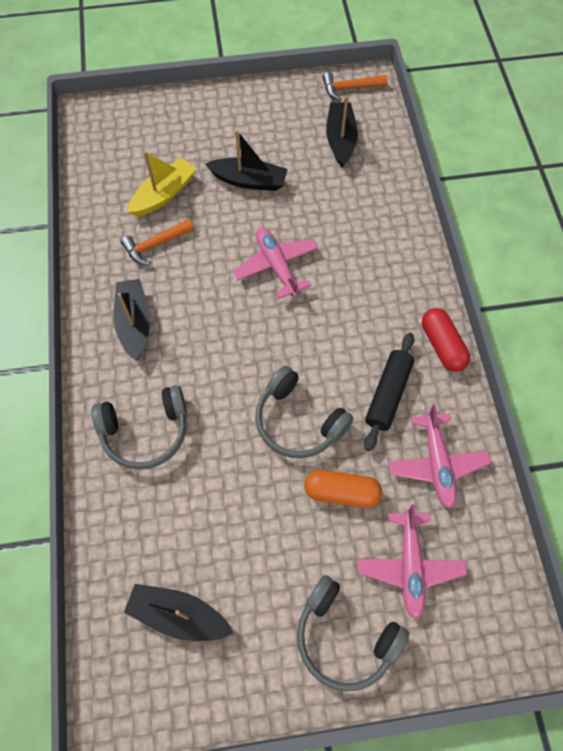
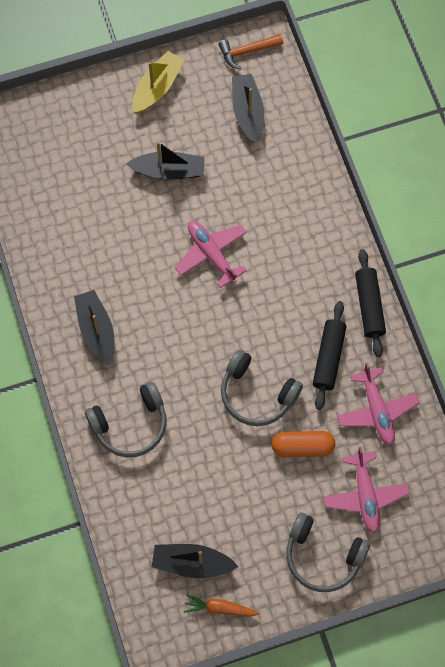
camera: 10 degrees left, 5 degrees up
(155, 245) = (96, 251): orange hammer -> none
(164, 194) = (92, 198): yellow boat -> yellow boat (157, 87)
(200, 683) = (220, 608): none -> orange carrot
(442, 345) = (369, 306): red capsule -> black rolling pin

